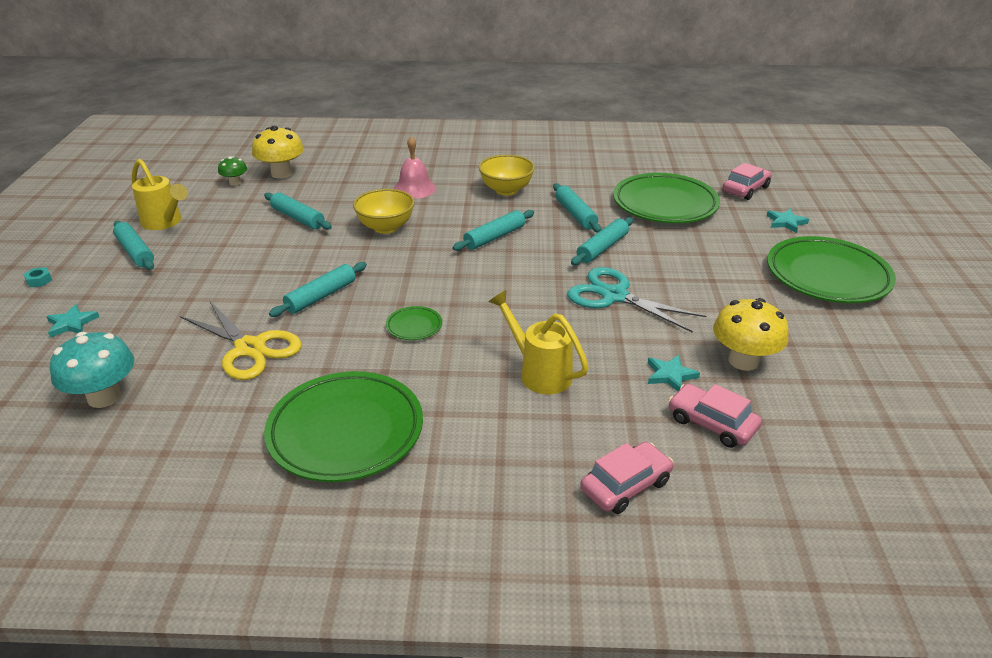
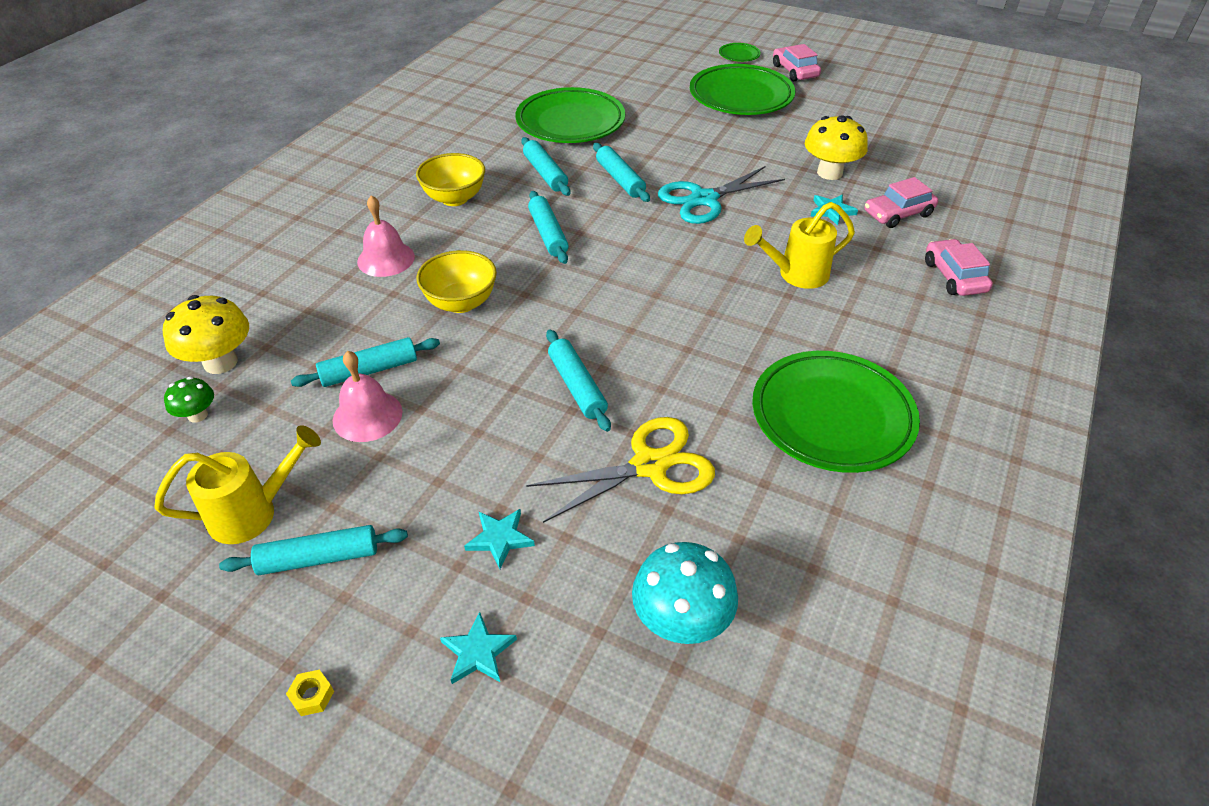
camera: 65 degrees left, 10 degrees up
(39, 281) = (312, 696): turquoise nut -> yellow nut
(256, 230) = (367, 416): none -> pink bell
(414, 326) = (680, 330): green plate -> green plate (739, 55)
(575, 214) = (545, 173): turquoise rolling pin -> turquoise rolling pin turned 60 degrees clockwise
(745, 189) = (580, 77): pink car -> pink car (794, 71)
(786, 222) = (650, 81): turquoise star -> turquoise star (500, 539)

